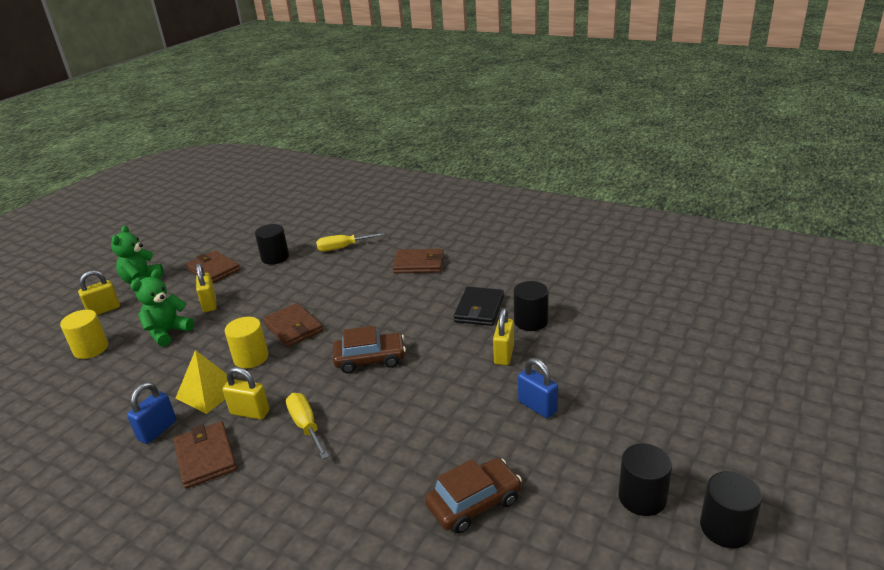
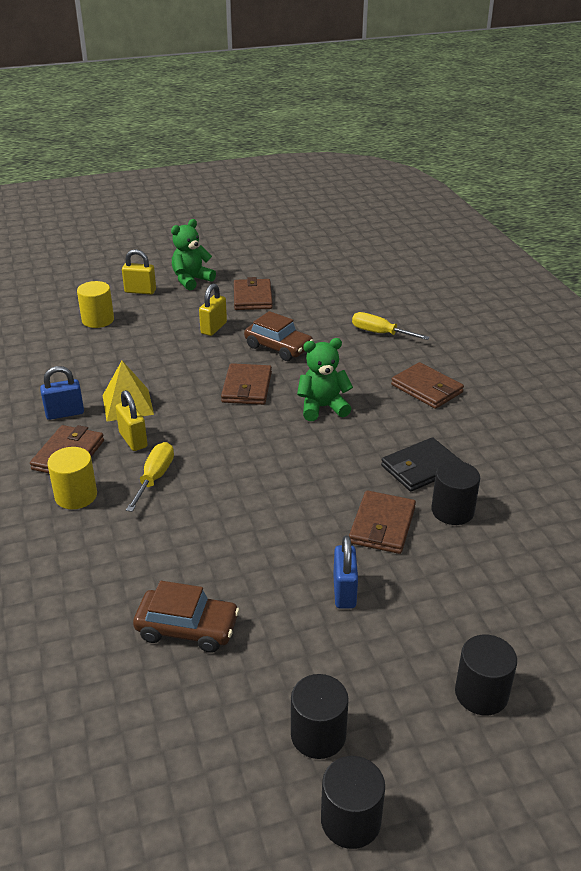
camera: 40 degrees right, 5 degrees up
(168, 332) = (158, 336): green teddy bear -> green teddy bear (322, 407)
(251, 358) = (186, 394): yellow cylinder -> yellow cylinder (76, 496)
(275, 257) = (312, 312): black cylinder -> black cylinder (481, 693)
(370, 359) = (268, 454): brown car -> brown car (278, 347)
(504, 355) = (382, 525): yellow padlock -> brown wallet

